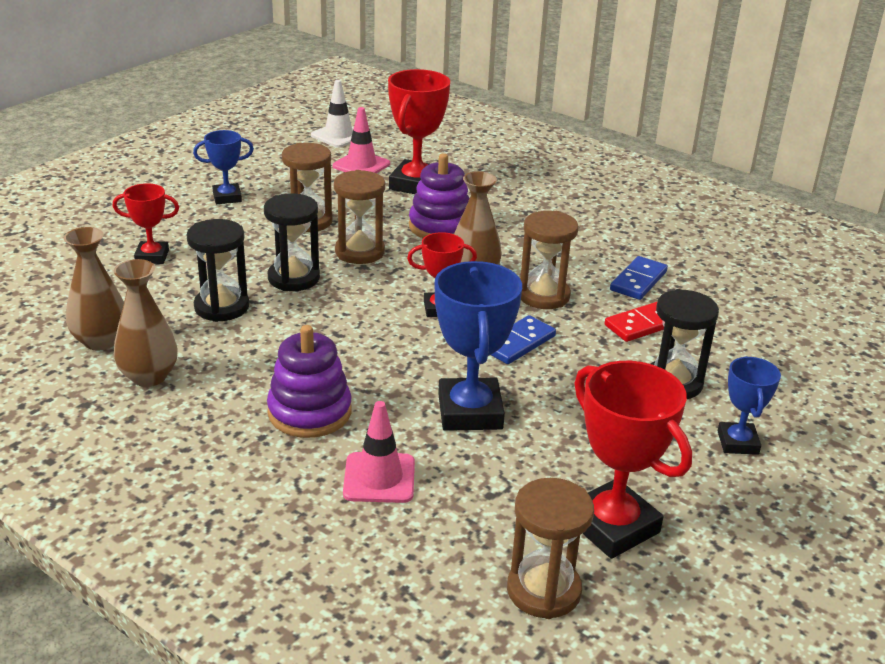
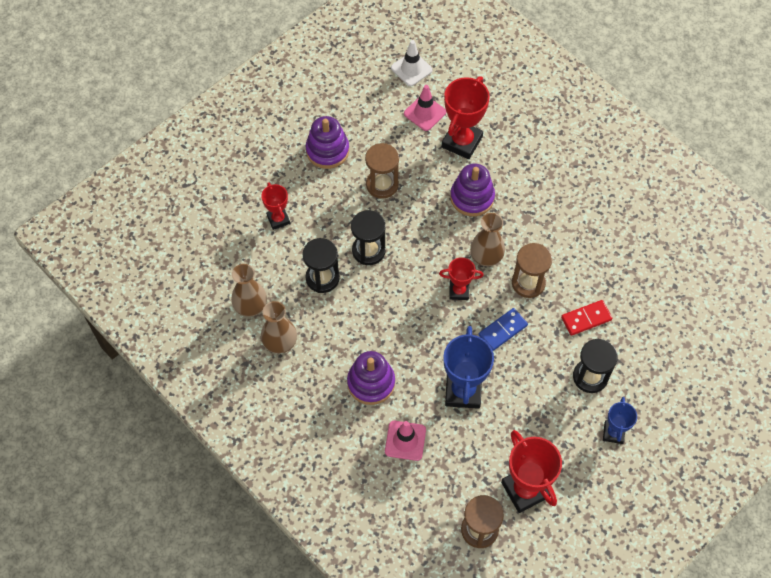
camera: 10 degrees right, 30 degrees up
(152, 256) = (278, 219): red trophy -> red trophy turned 60 degrees clockwise
(227, 197) = (327, 150): blue trophy -> purple stacking toy
(360, 252) = (414, 224): brown hourglass -> none
(638, 281) = (595, 272): blue domino -> none

